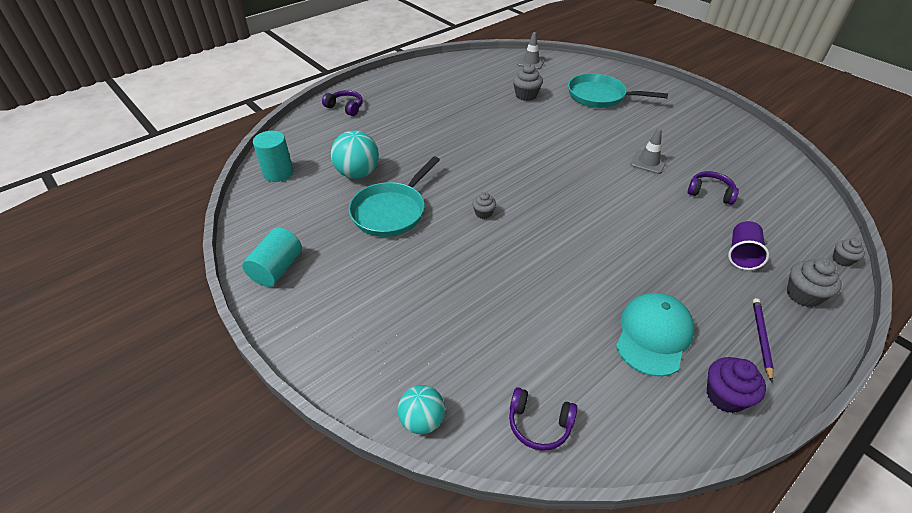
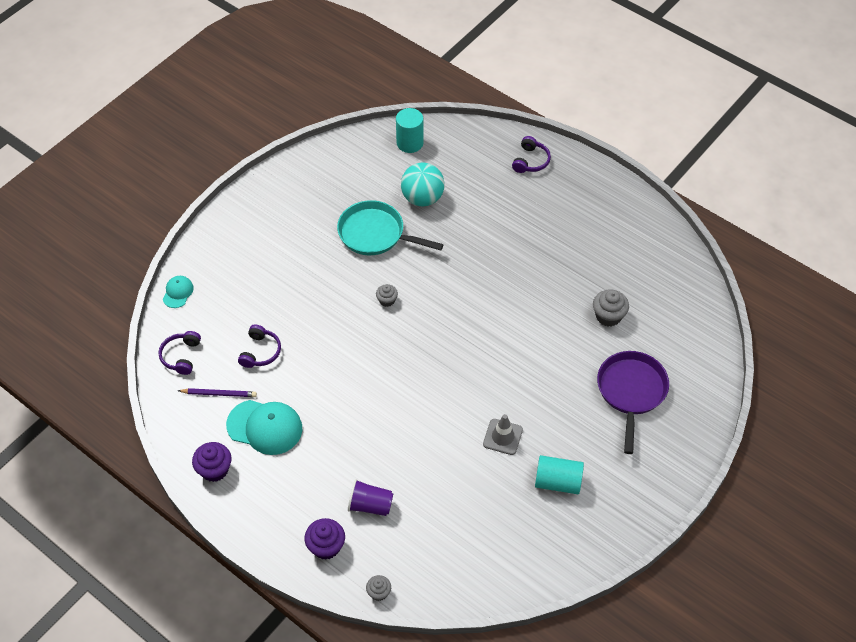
camera: 80 degrees right, 10 degrees up
(277, 269) = (295, 179): turquoise cylinder -> turquoise cylinder (557, 482)
(422, 420) = (178, 292): turquoise ball -> turquoise cap
(531, 62) = (695, 315): grey traffic cone -> none
(600, 96) = (631, 392): turquoise pan -> purple pan
(710, 193) = (460, 490): purple headphones -> purple headphones (260, 352)
(761, 338) = (272, 503): purple pencil -> purple pencil (219, 393)
(803, 295) = (326, 546): grey cupcake -> purple cupcake

